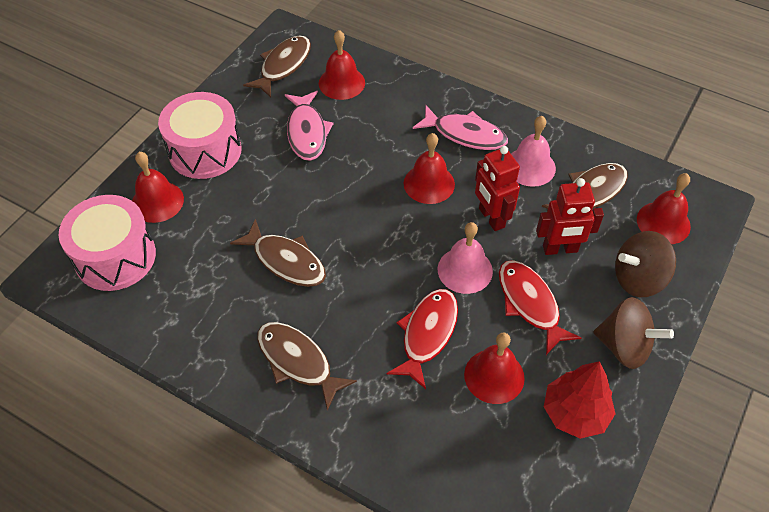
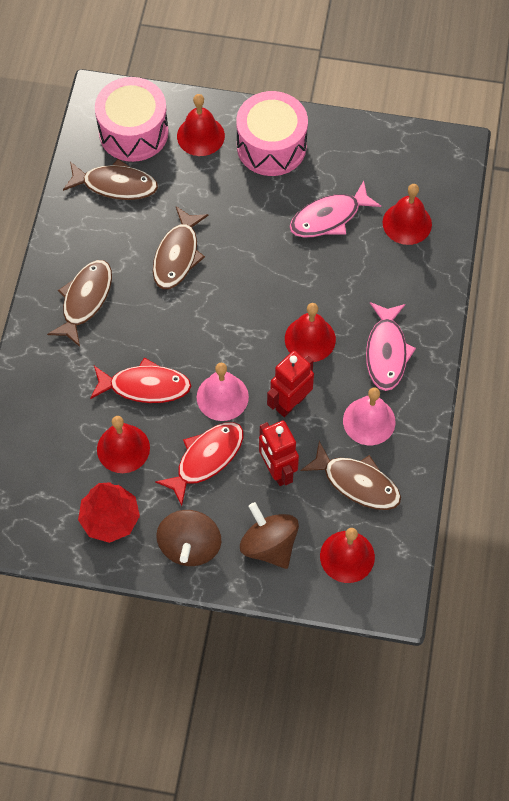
camera: 70 degrees right, 10 degrees up
(283, 66) = (406, 165): brown fish -> brown fish (115, 185)

